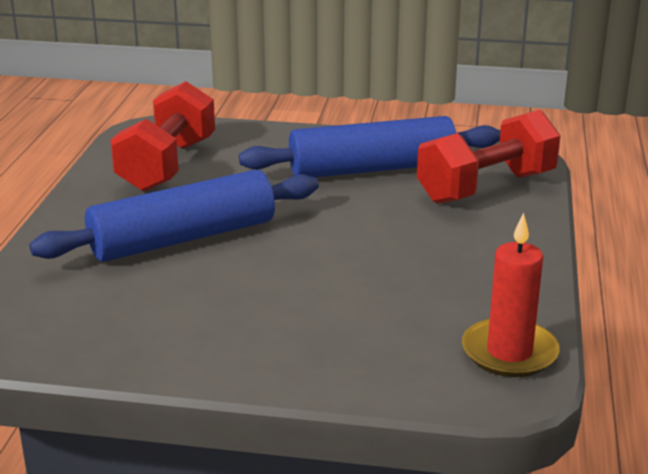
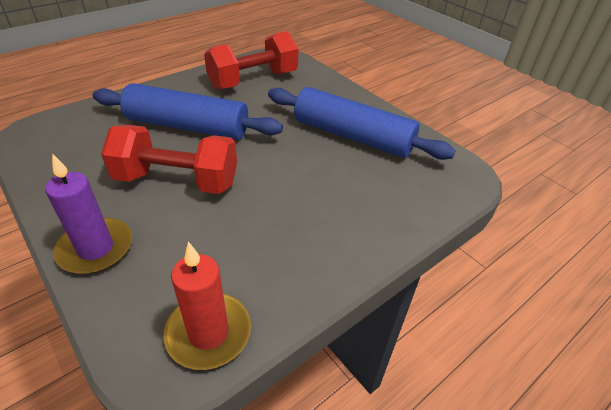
camera: 40 degrees right, 15 degrees up
(304, 366) = (96, 248): none -> purple candle
(486, 188) = (403, 189): red dumbbell -> red dumbbell (177, 181)

